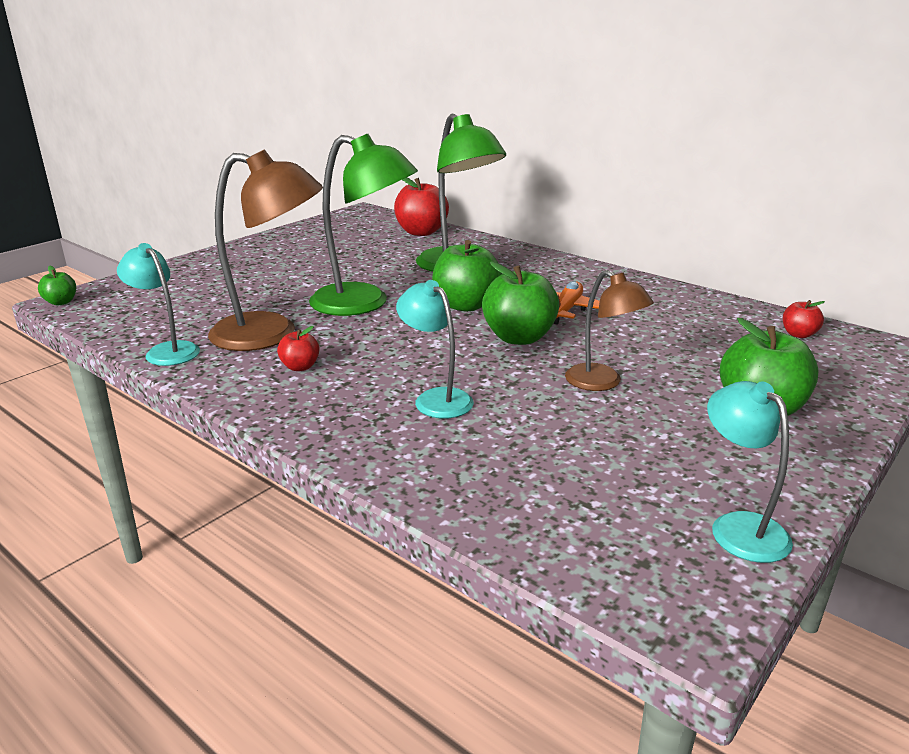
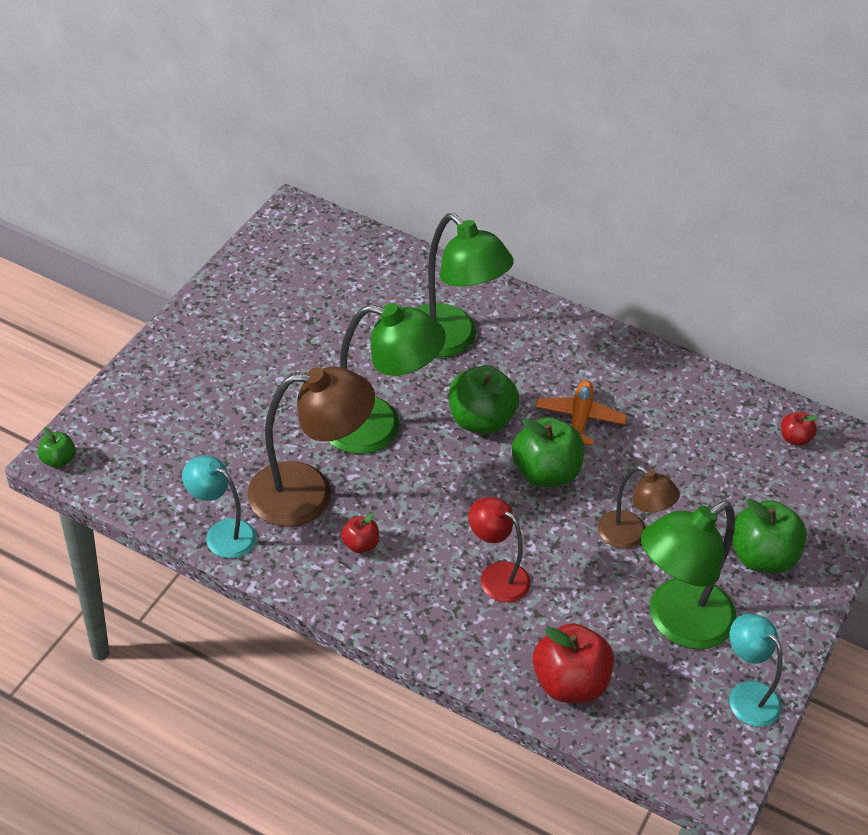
camera: 15 degrees left, 20 degrees up
(421, 232) = (385, 262): red apple -> red apple (569, 683)
(436, 398) = (496, 576): turquoise lamp -> red lamp
(647, 452) = (677, 622): none -> green lamp

